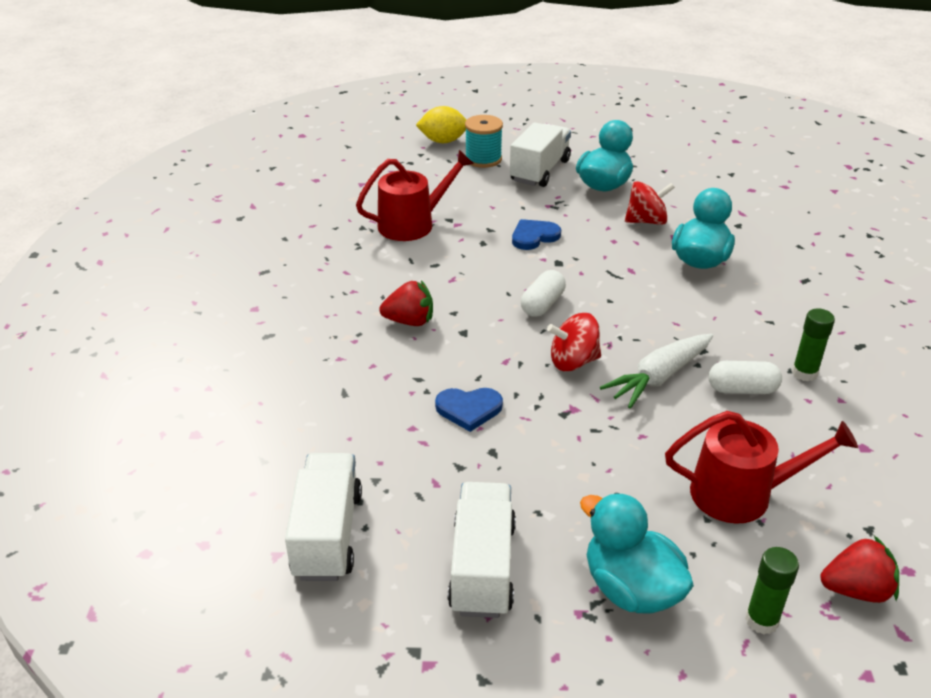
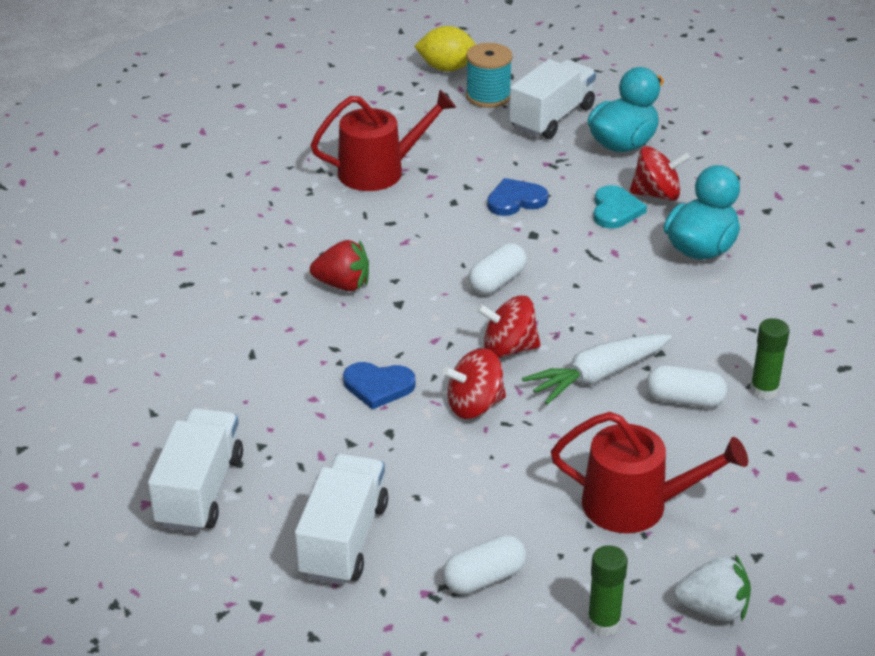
camera: 10 degrees right, 0 degrees up
(562, 417) = (475, 406): none -> red spinning top
(618, 236) = (615, 210): none -> turquoise heart
(631, 589) = (484, 578): turquoise duck -> white capsule
(856, 590) = (713, 609): red strawberry -> white strawberry

